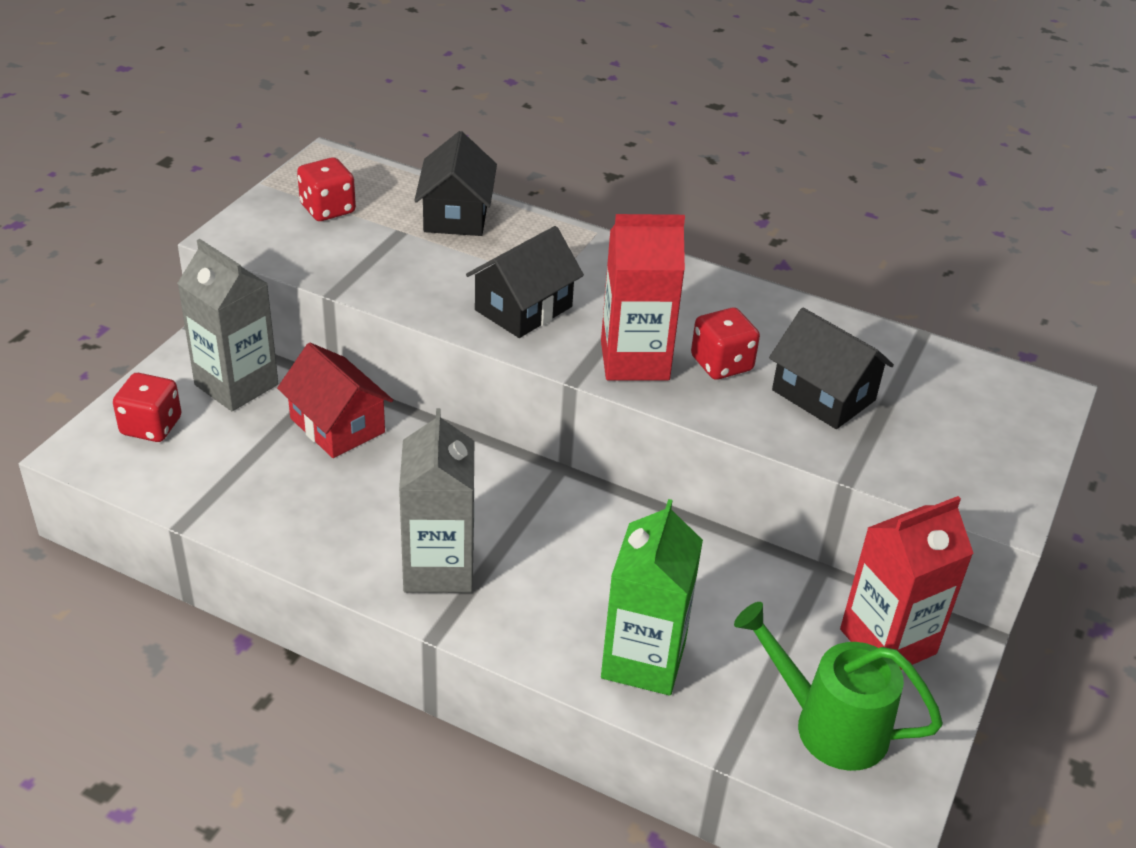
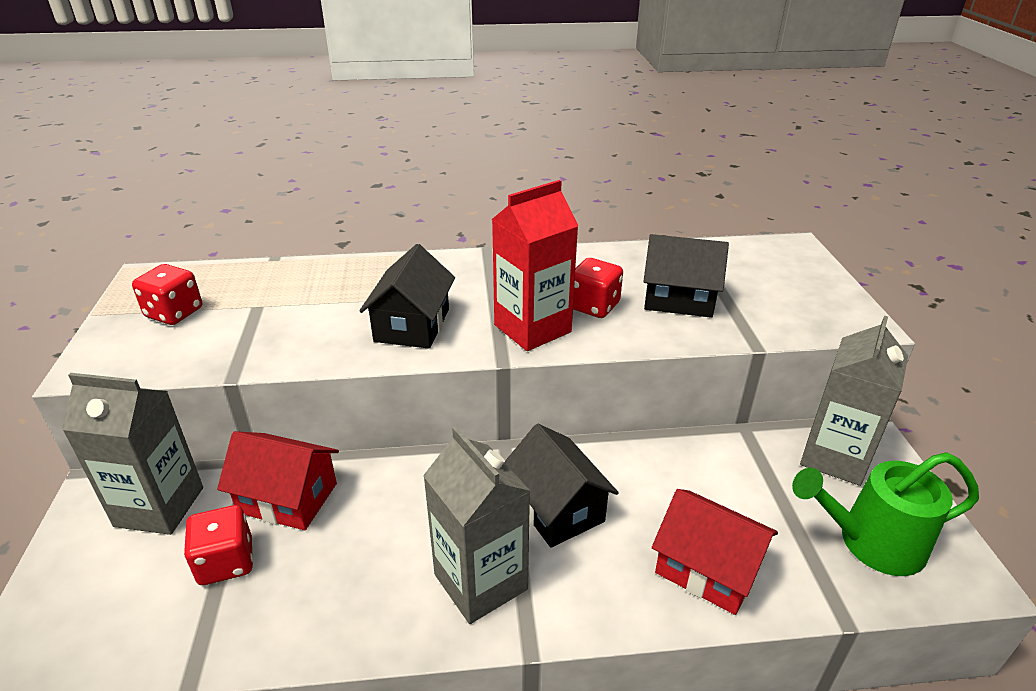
camera: 30 degrees left, 5 degrees down
(151, 426) = (88, 592): red dice -> red dice (226, 562)
(456, 215) = (295, 279): black house -> black house (557, 508)
(643, 660) = (707, 568): green carton -> red house
(888, 641) = (834, 457): red carton -> grey carton

